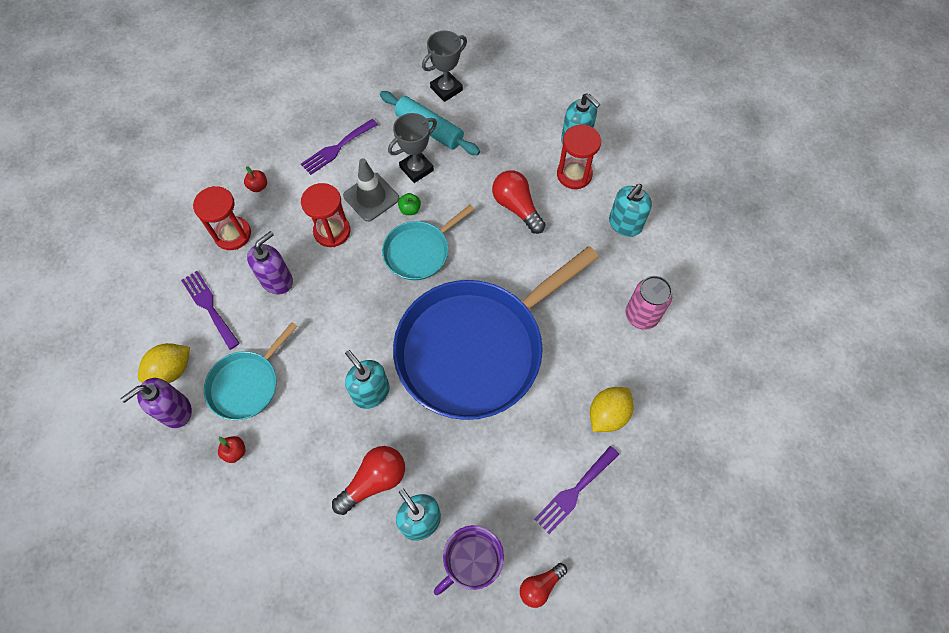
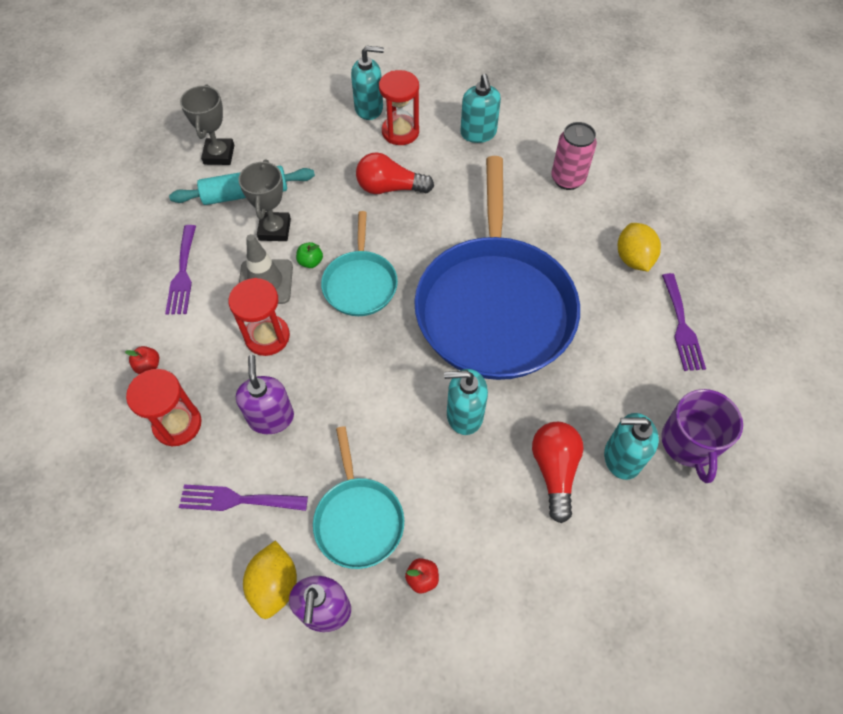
camera: 50 degrees left, 5 degrees down
(540, 586) = (745, 406): red light bulb -> none

